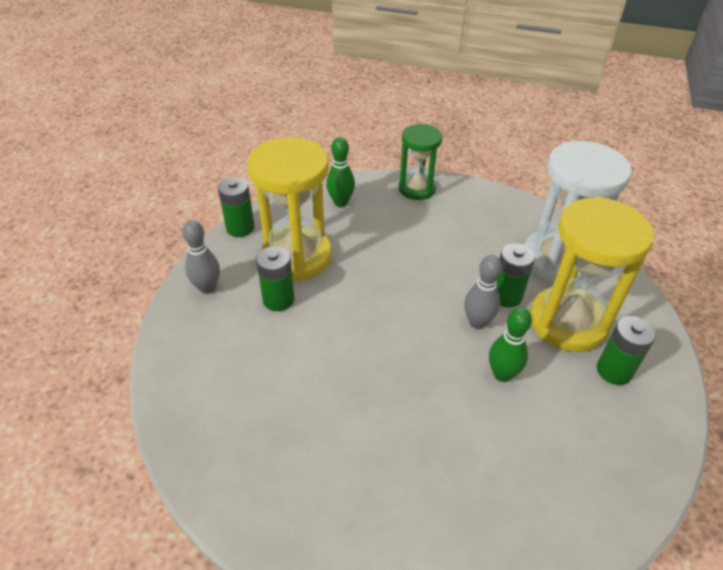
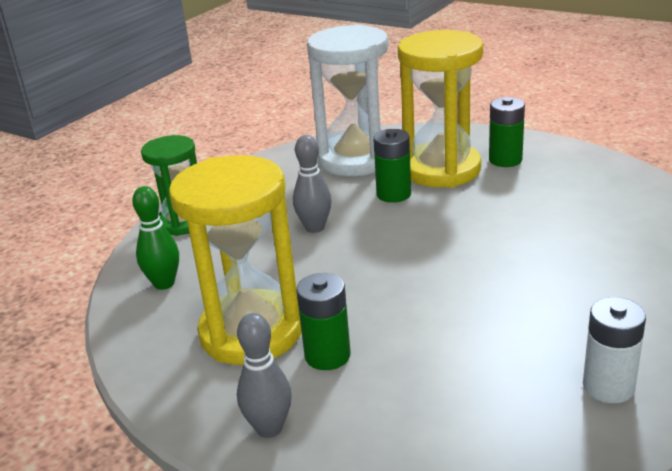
camera: 70 degrees left, 15 degrees down
(240, 228) = (151, 385): green battery -> none
(264, 473) = (608, 386): none -> white battery
(477, 322) = (424, 216): grey bowling pin -> grey bowling pin (315, 228)
(502, 374) = (496, 213): green bowling pin -> none

